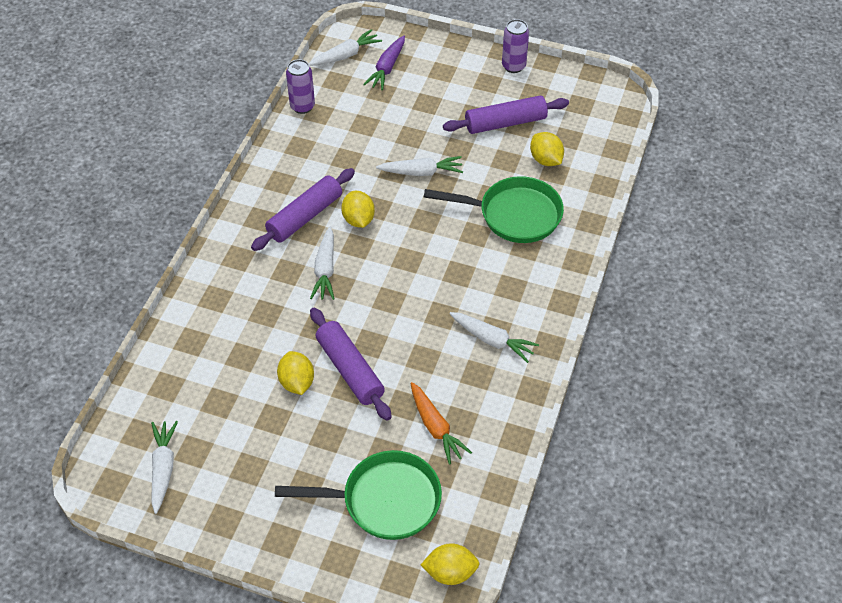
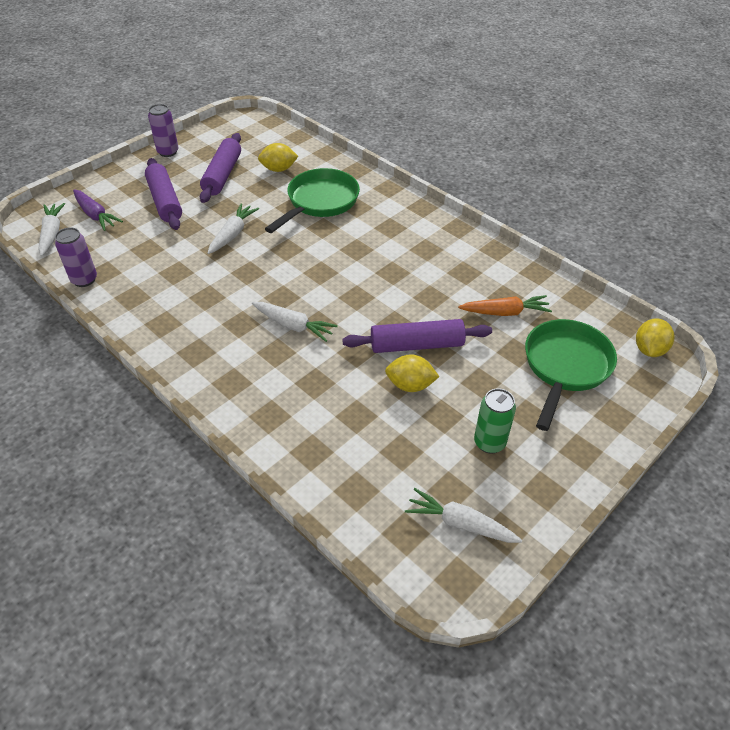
camera: 65 degrees left, 5 degrees down
(258, 464) = (489, 443): none -> green can
(305, 216) = (220, 320): purple rolling pin -> purple rolling pin (165, 201)
(358, 219) = (253, 287): yellow lemon -> none
(492, 340) = (436, 253): white carrot -> none

